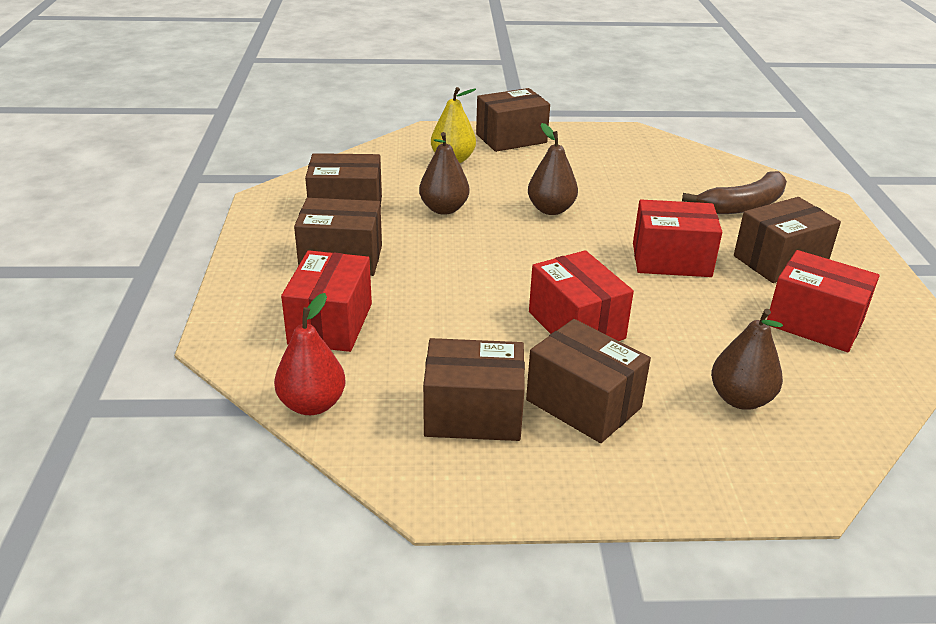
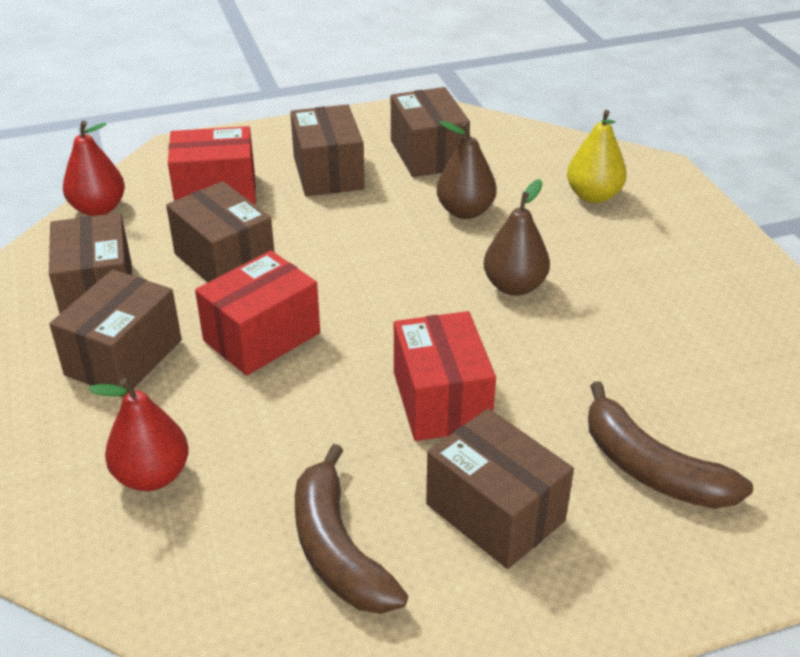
camera: 75 degrees right, 5 degrees up
(511, 138) = (693, 228): brown box -> brown box (224, 260)
(740, 399) = (152, 475): brown pear -> red pear
(814, 323) = (337, 549): red box -> brown banana

